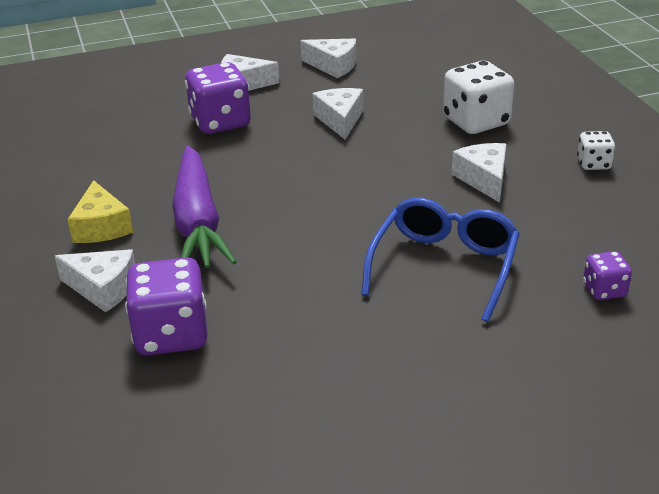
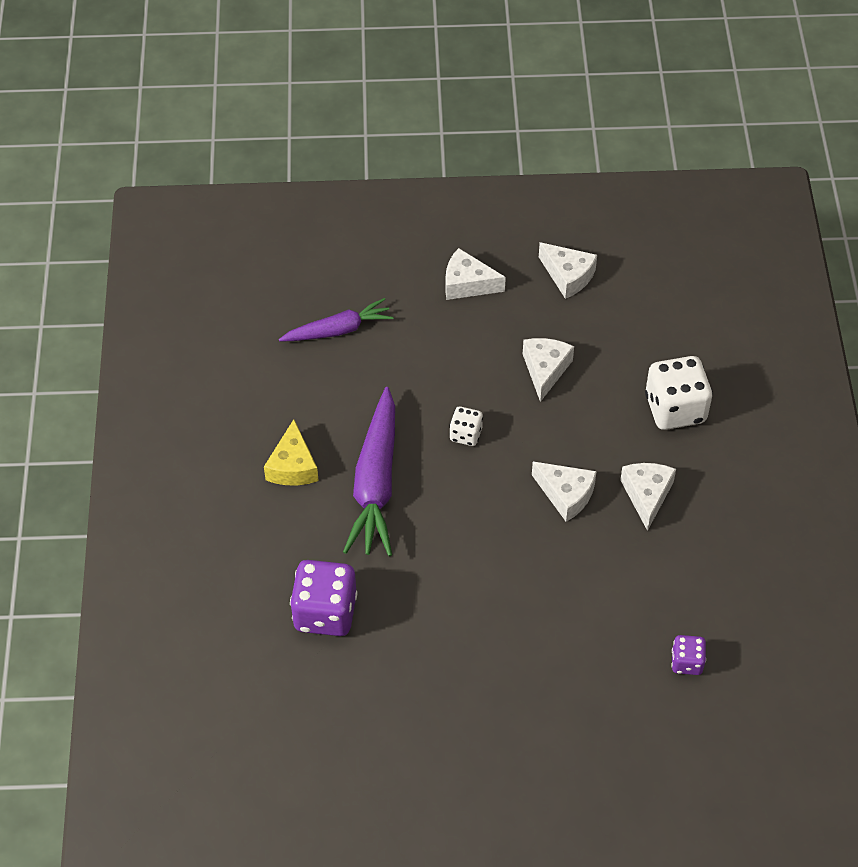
camera: 15 degrees right, 20 degrees up
(103, 288) = (281, 544): white cheese -> white cheese (566, 495)
(125, 130) = (338, 330): none -> purple carrot
(220, 122) = (430, 342): purple dice -> none
(444, 266) = (566, 597): blue glasses -> none
(594, 164) = (758, 502): white dice -> white dice (466, 434)

